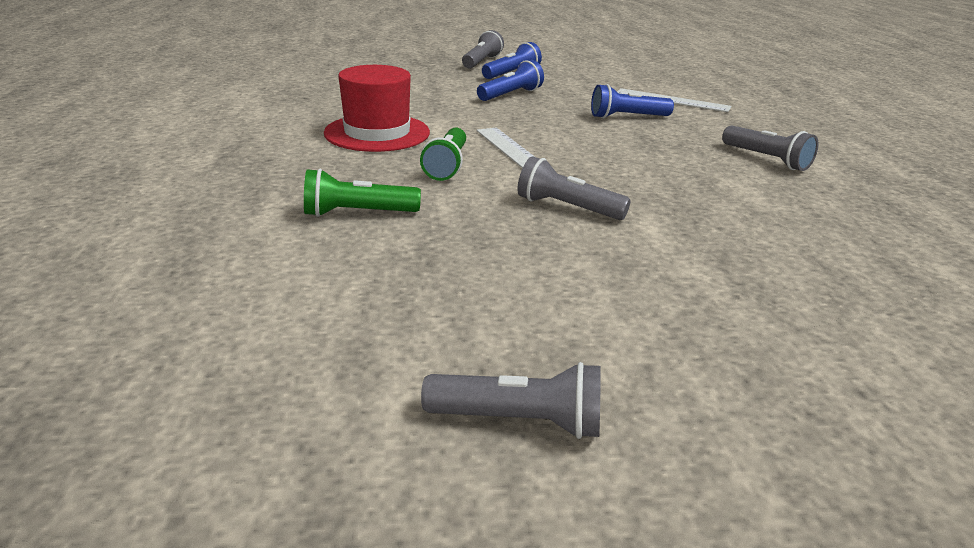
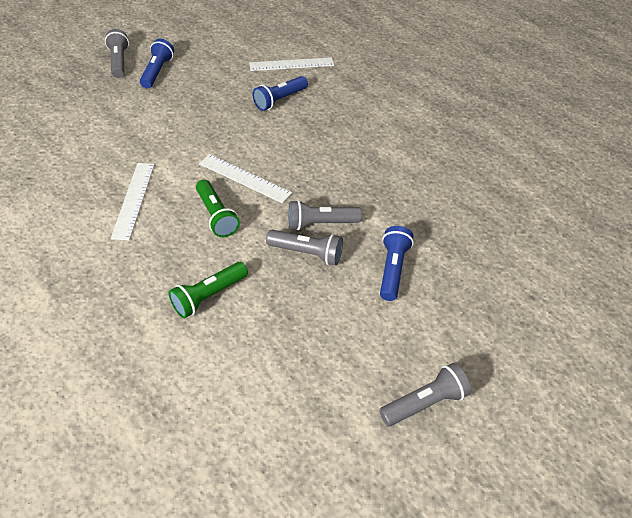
camera: 35 degrees left, 20 degrees up
(377, 133) = (133, 199): red hat -> white ruler
(511, 95) = (182, 104): blue flashlight -> blue flashlight (392, 269)
(766, 159) = (388, 115): grey flashlight -> grey flashlight (307, 253)

